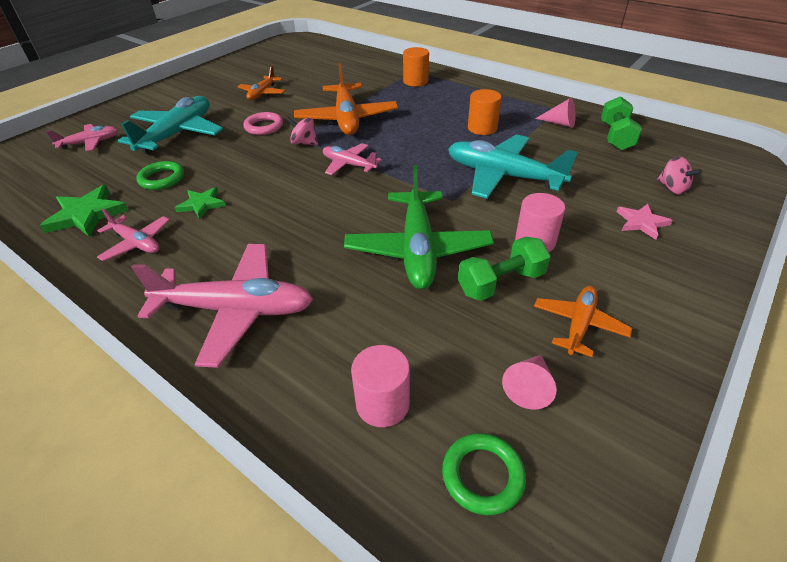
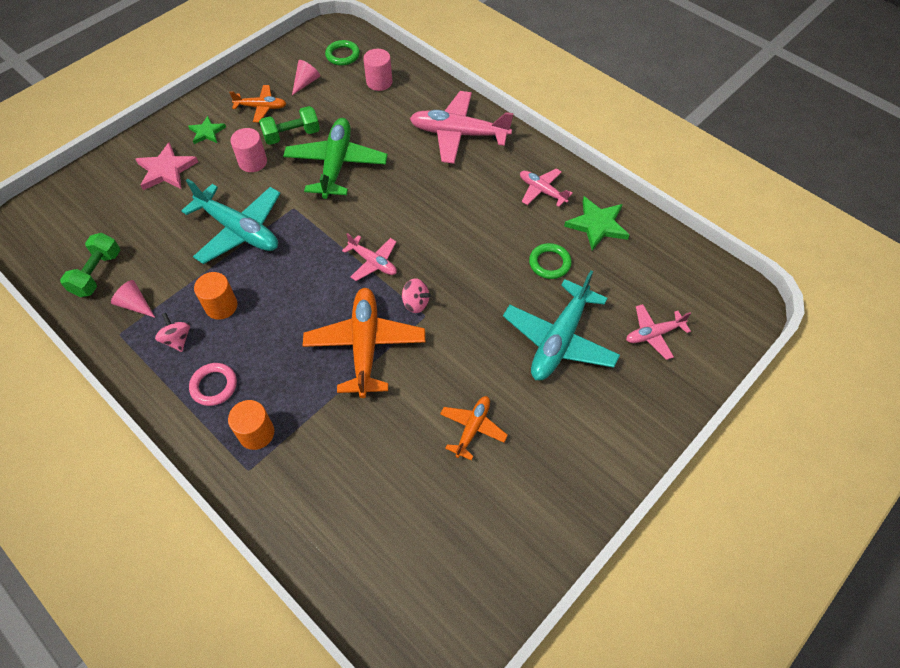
camera: 175 degrees left, 15 degrees up
(201, 204) = (503, 226): green star -> green star (207, 132)
(264, 126) = (462, 342): pink ring -> pink ring (214, 386)
(579, 324) = (261, 107): orange plane -> orange plane turned 120 degrees counterclockwise
(641, 222) = (166, 170): pink star -> pink star, size x1.59
(672, 188) = (112, 200): pink spinning top -> pink spinning top (177, 339)

